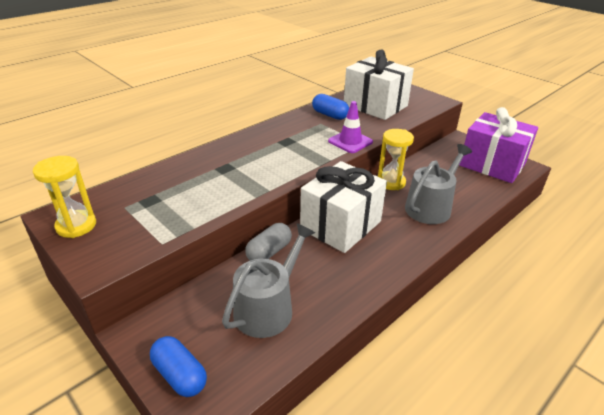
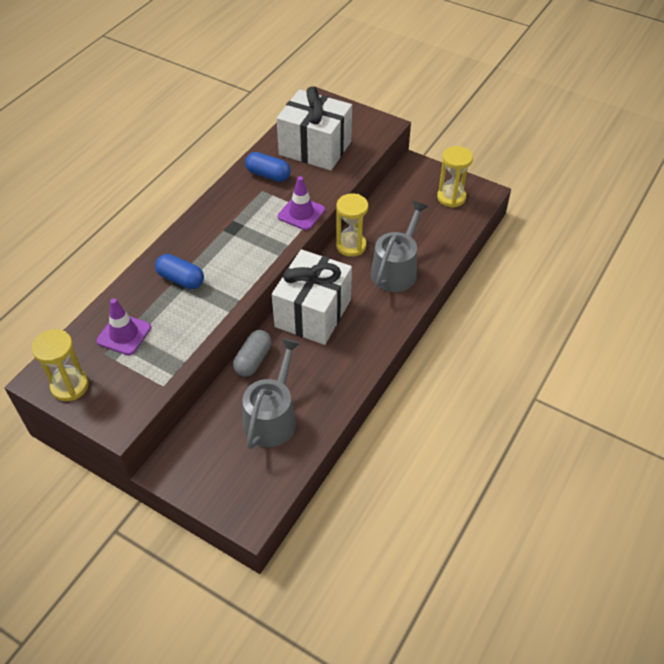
camera: 15 degrees left, 15 degrees up
(151, 196) = (124, 334): none -> purple traffic cone
(180, 375) = (221, 494): blue capsule -> blue capsule (181, 279)
(492, 164) = (451, 197): purple gift -> yellow hourglass

